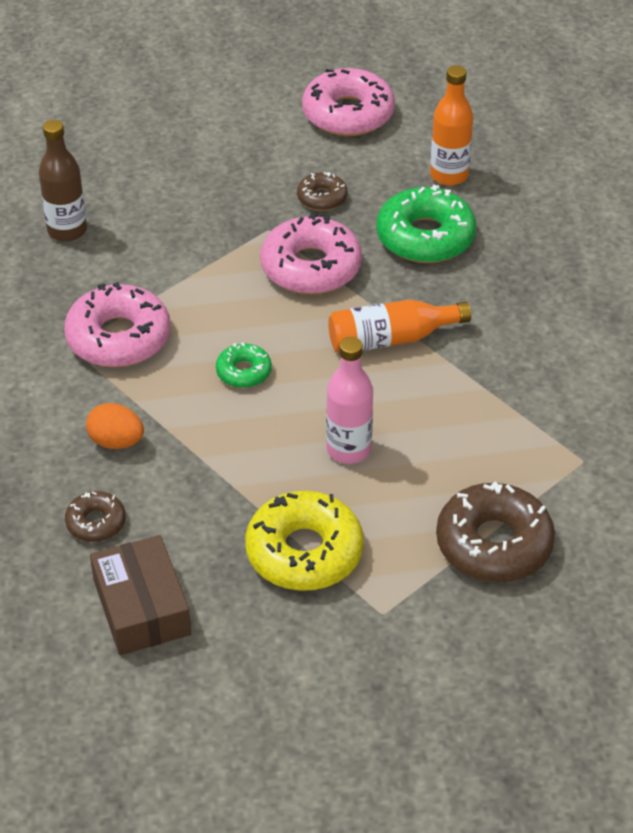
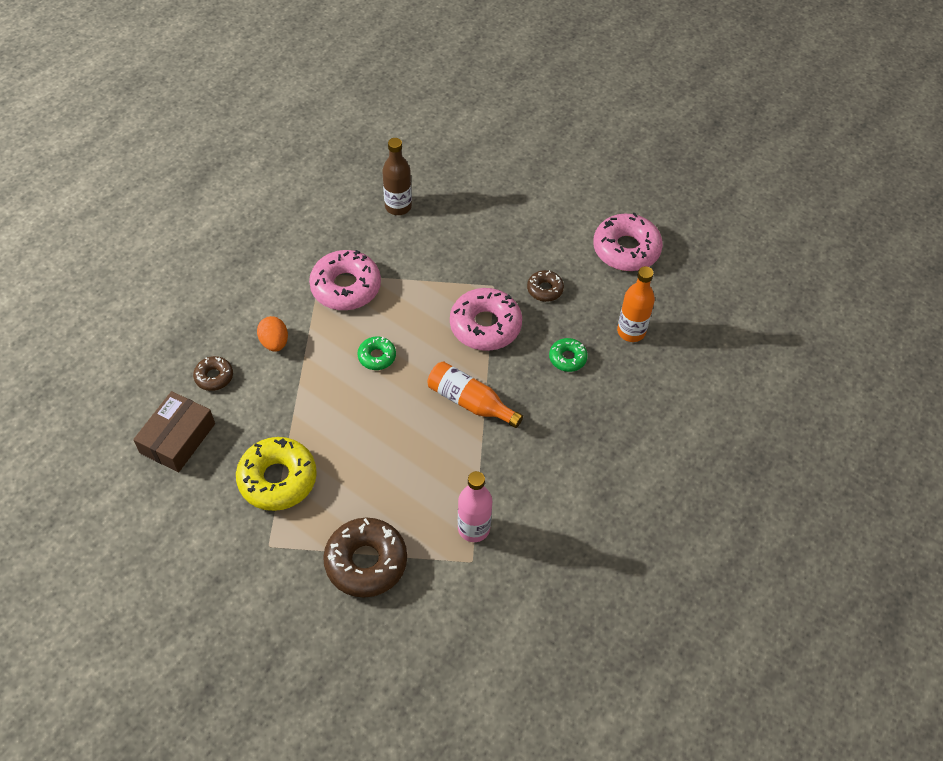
camera: 45 degrees right, 10 degrees up
(348, 449) = (368, 444): pink bottle -> pink bottle (473, 528)
(425, 237) = (567, 358): green donut -> green donut, size x0.52

